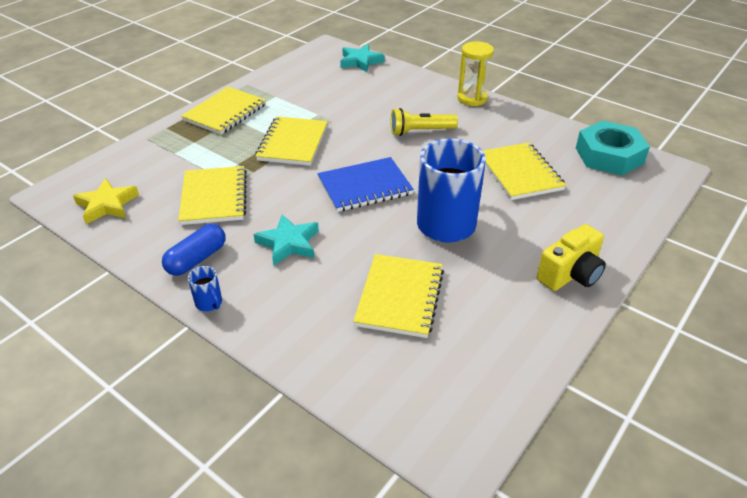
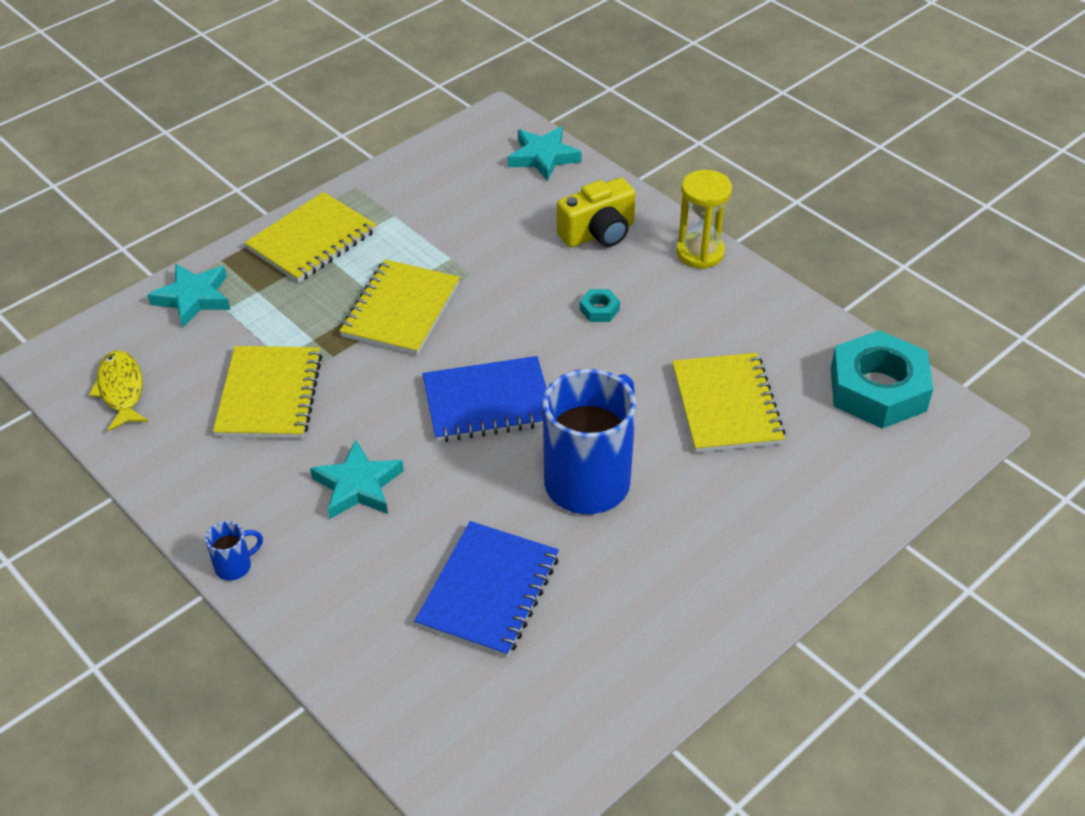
camera: 10 degrees right, 5 degrees up
(107, 205) = (121, 390): yellow star -> yellow fish
(151, 149) = (193, 298): none -> turquoise star
(197, 259) = (229, 495): blue capsule -> none
(209, 303) = (235, 566): blue mug -> blue mug turned 90 degrees counterclockwise
(399, 297) = (488, 591): yellow notebook -> blue notebook
(420, 131) = (599, 309): yellow flashlight -> turquoise nut
(570, 274) = (738, 588): yellow camera -> yellow camera (598, 233)

